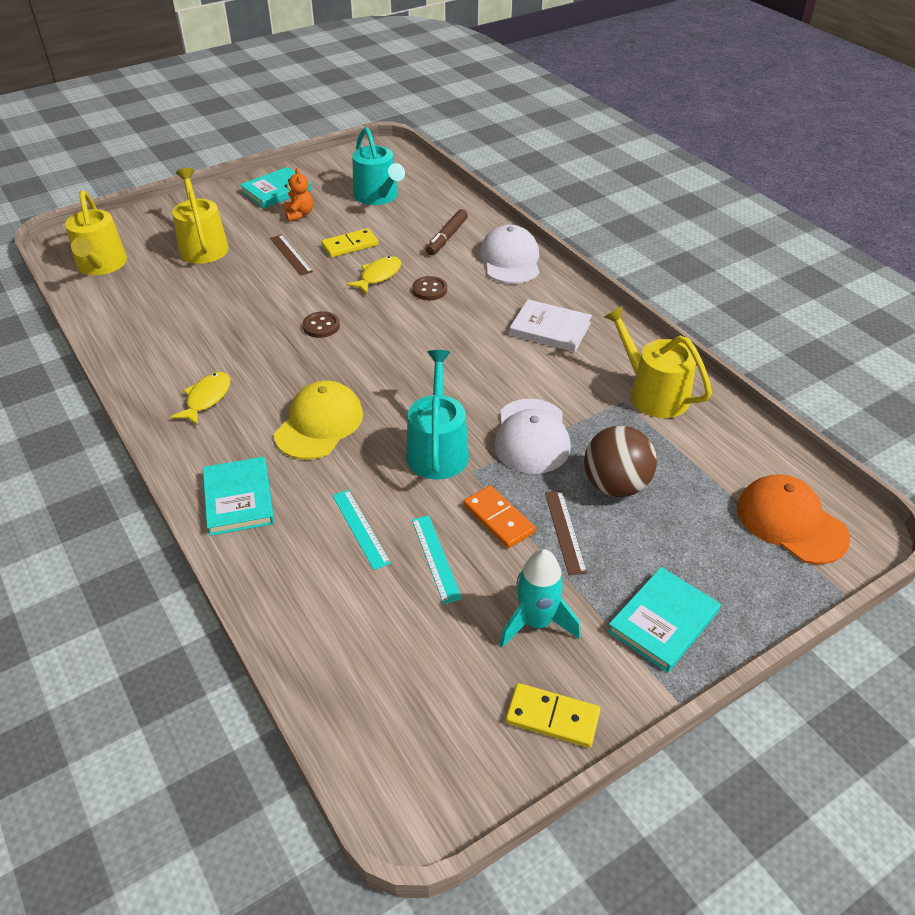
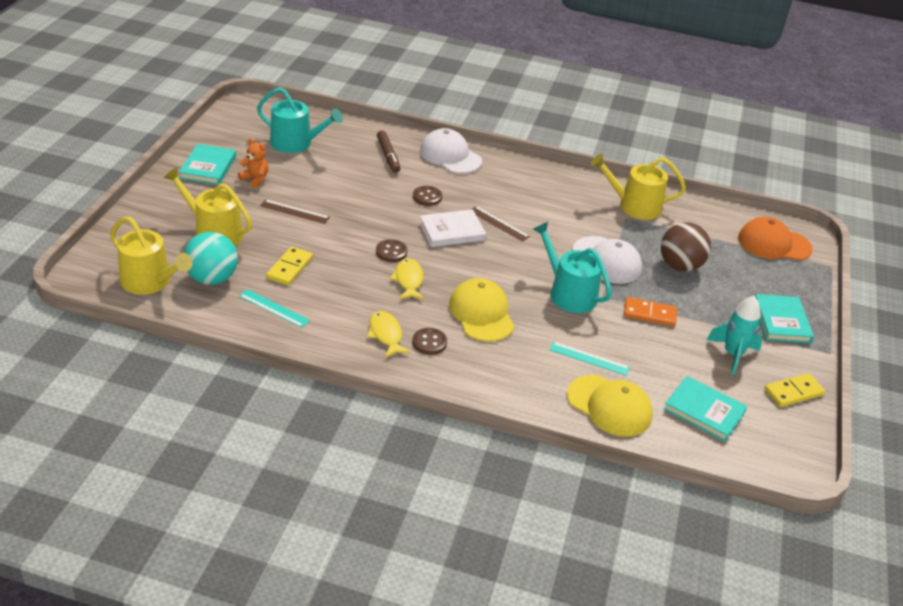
camera: 45 degrees left, 5 degrees down
(146, 283) = (212, 278): none -> turquoise ball
(232, 426) = (429, 342): none -> brown button
(239, 499) = (499, 381): turquoise book -> turquoise book (704, 411)
(308, 591) = (609, 406): none -> yellow cap
(350, 245) = (328, 188): yellow domino -> yellow domino (290, 268)
(378, 276) = (380, 201): yellow fish -> yellow fish (408, 280)
(436, 558) = (647, 351): turquoise ruler -> turquoise ruler (274, 308)
(550, 329) = (533, 192): white book -> white book (452, 231)
(565, 531) = (687, 302): brown ruler -> brown ruler (498, 223)

